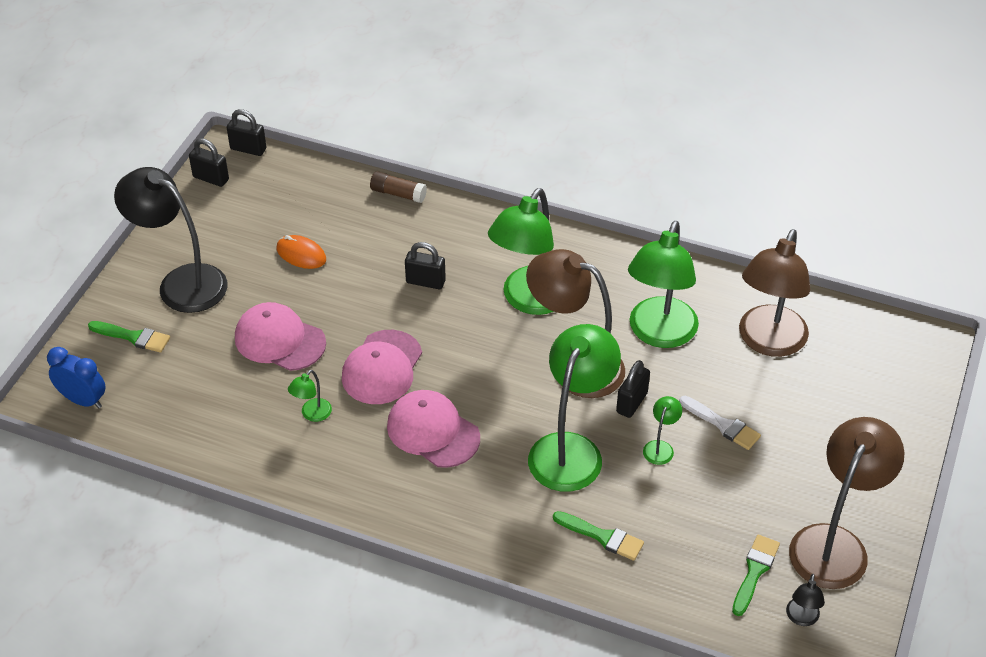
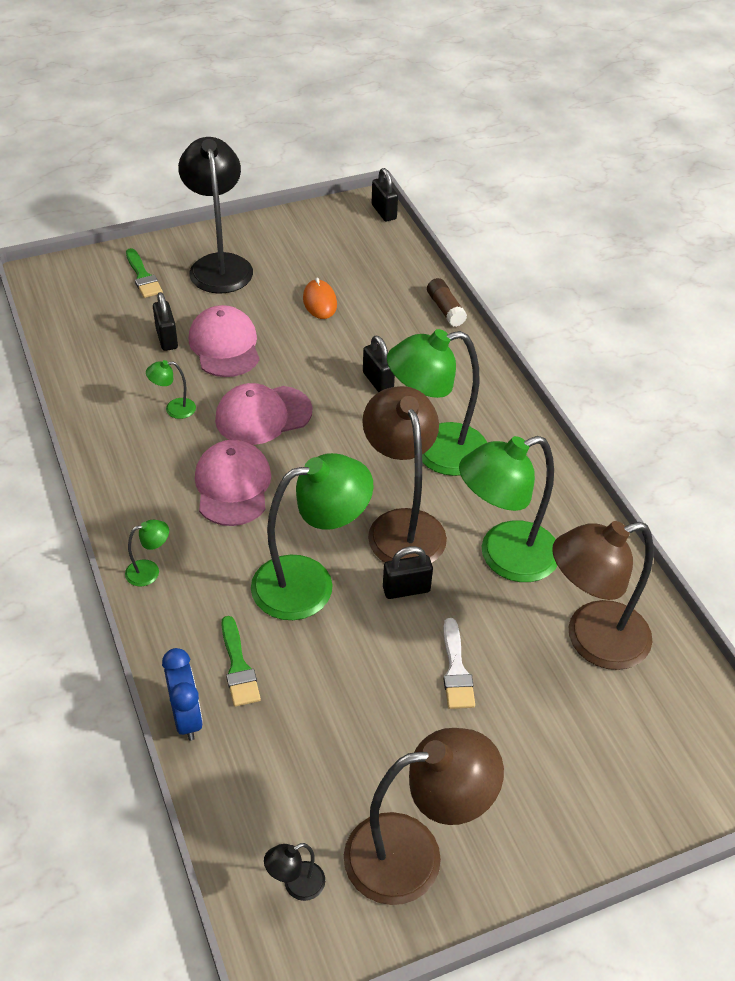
camera: 45 degrees right, 0 degrees up
(83, 400) = (60, 292): blue clock -> blue clock (186, 717)
(211, 178) = (332, 214): black padlock -> black padlock (167, 338)
(660, 447) = (380, 642): green lamp -> green lamp (149, 571)
(755, 571) = (314, 808): green brush -> none

